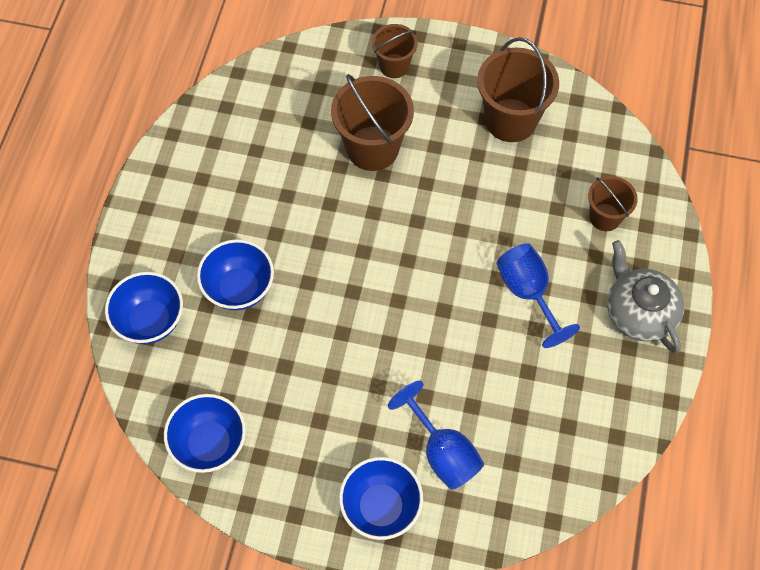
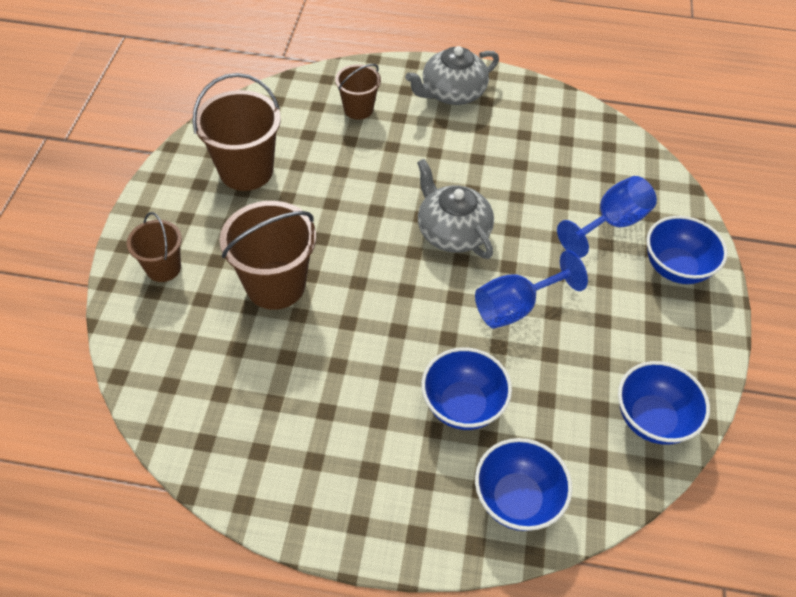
camera: 95 degrees left, 10 degrees down
(432, 295) = (452, 232): none -> grey teapot
(528, 293) = (441, 162): blue goblet -> blue goblet (515, 307)

